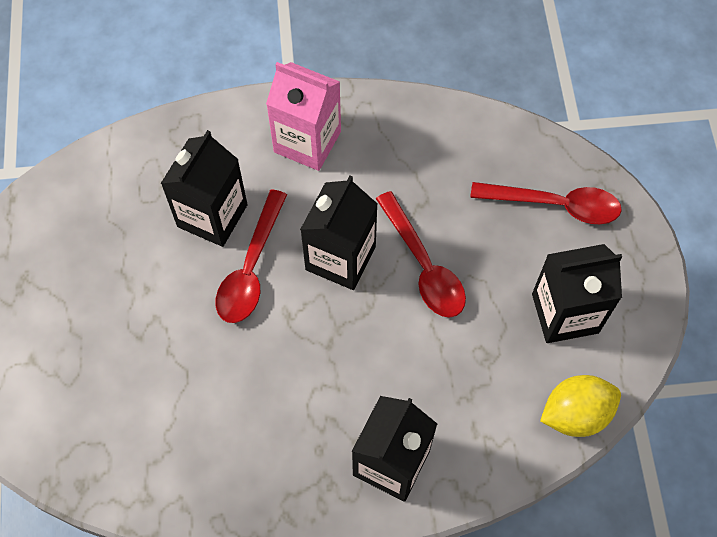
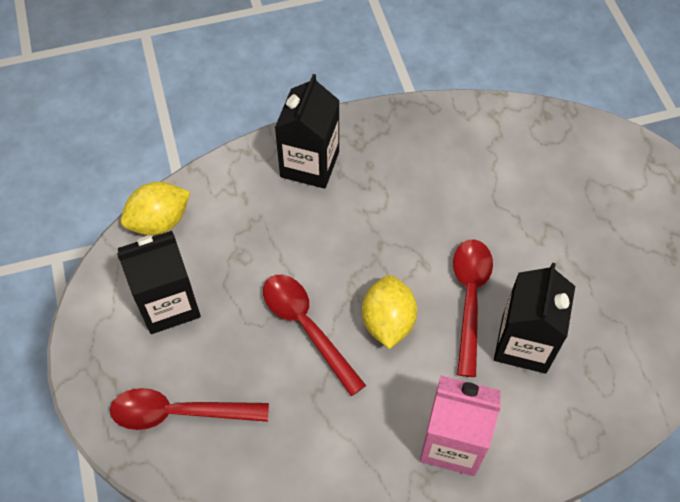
camera: 170 degrees right, 5 degrees down
(340, 258) = (388, 322): black carton -> yellow lemon

